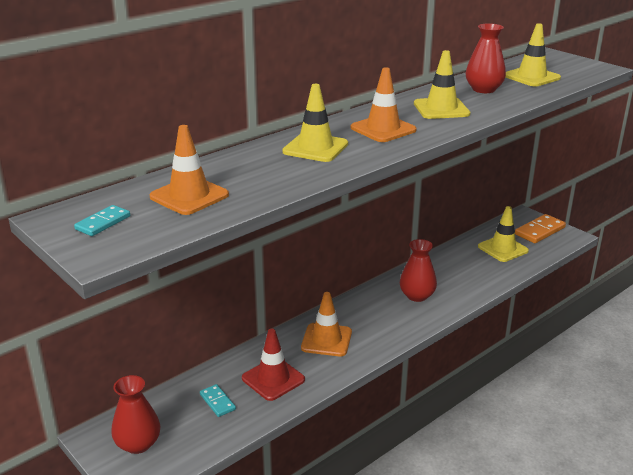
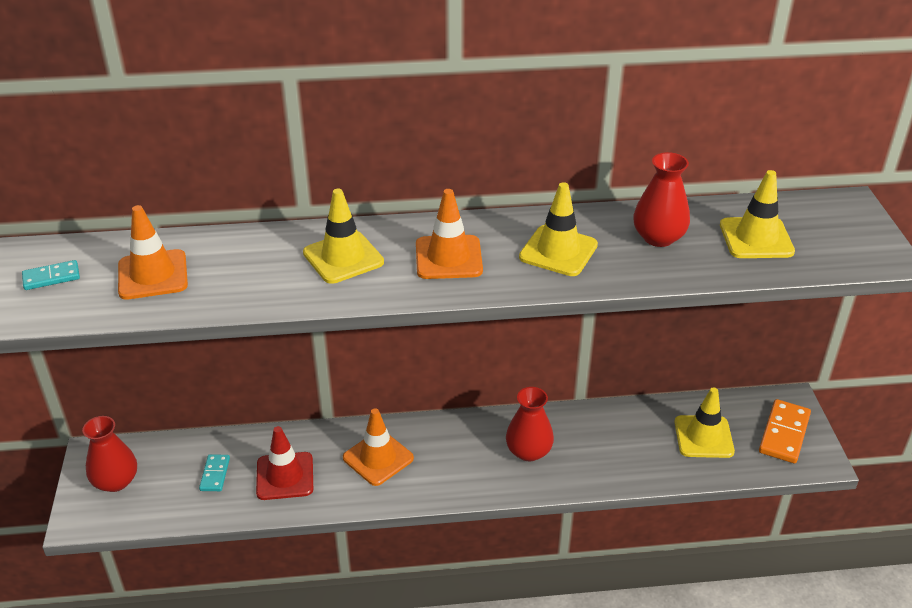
camera: 35 degrees right, 10 degrees up
(540, 231) = (784, 434): orange domino -> orange domino turned 60 degrees counterclockwise

